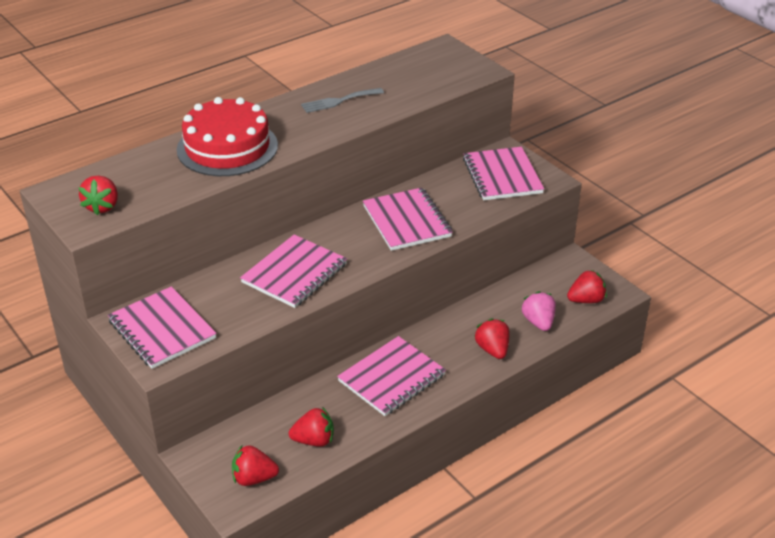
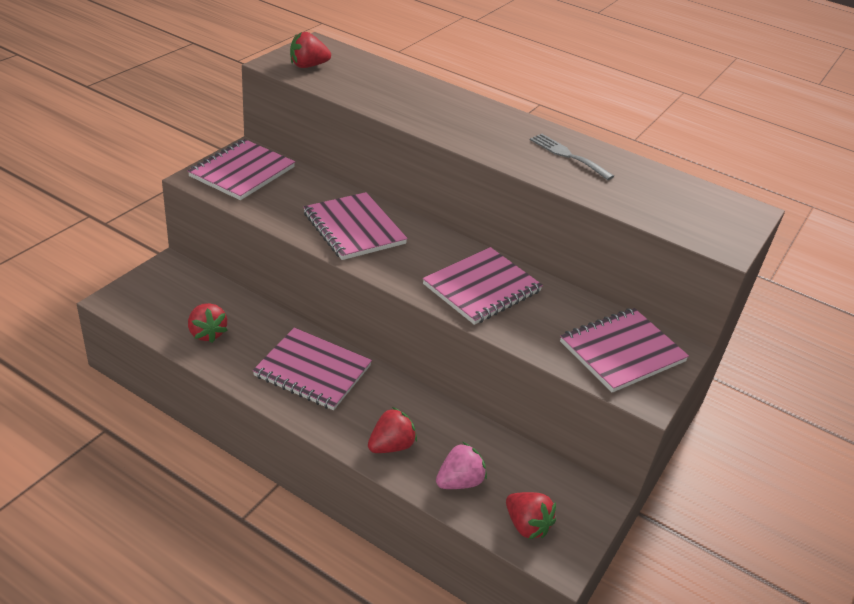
camera: 65 degrees right, 0 degrees up
(227, 147) = (436, 107): red cake -> none
(254, 478) = (149, 305): red strawberry -> none
(294, 273) = (354, 228): pink notebook -> pink notebook turned 45 degrees clockwise

